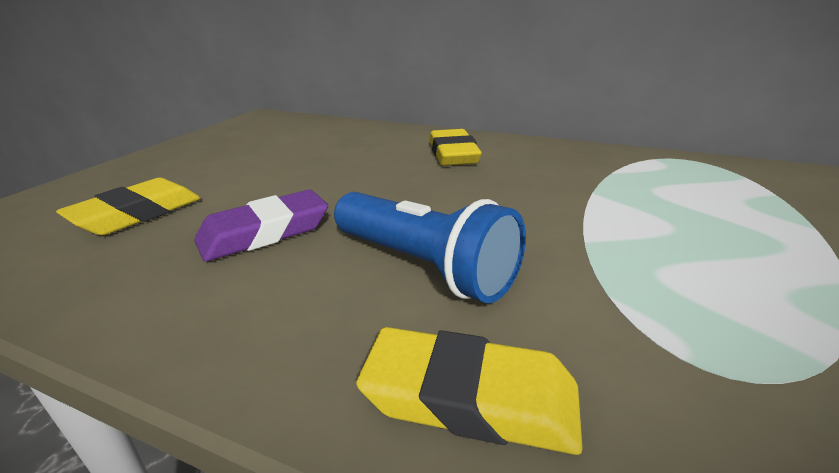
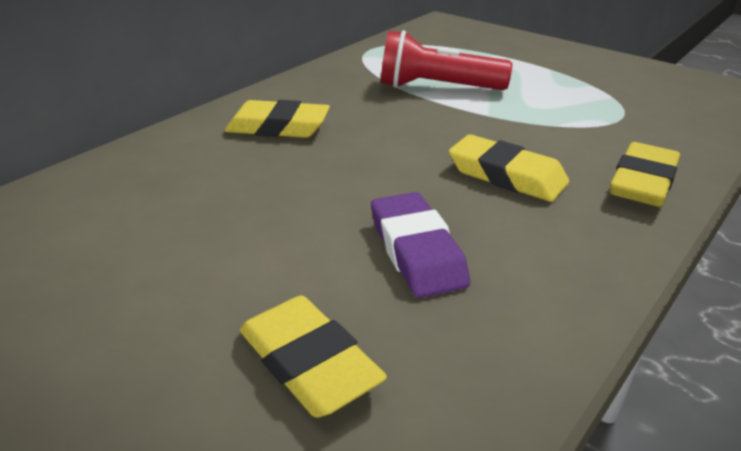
camera: 75 degrees left, 5 degrees up
(424, 266) = (506, 176): blue flashlight -> yellow eraser
(624, 203) = (437, 87): none -> red flashlight

